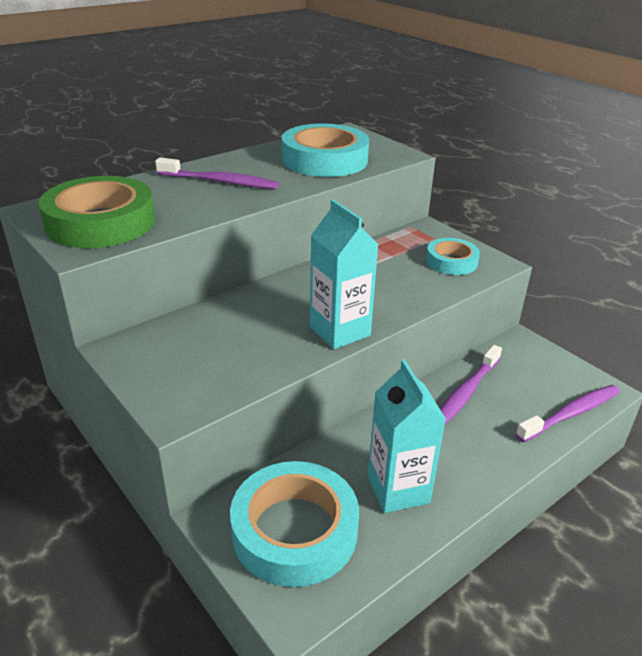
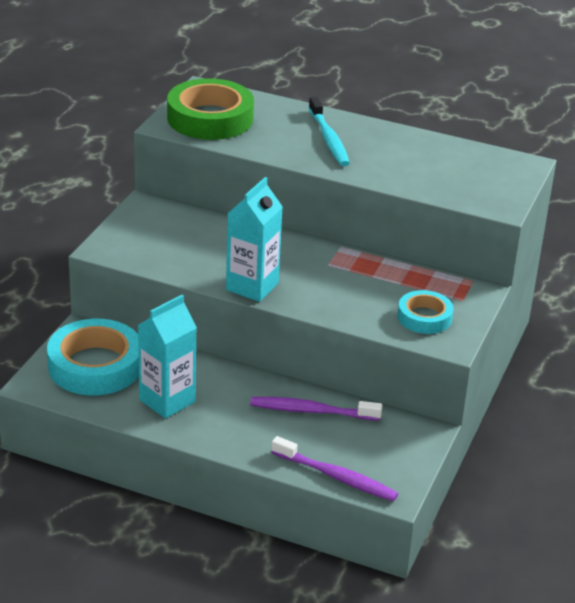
camera: 60 degrees right, 0 degrees up
(220, 182) = (329, 139): purple toothbrush -> turquoise toothbrush
(324, 160) = (434, 171): turquoise tape -> none

